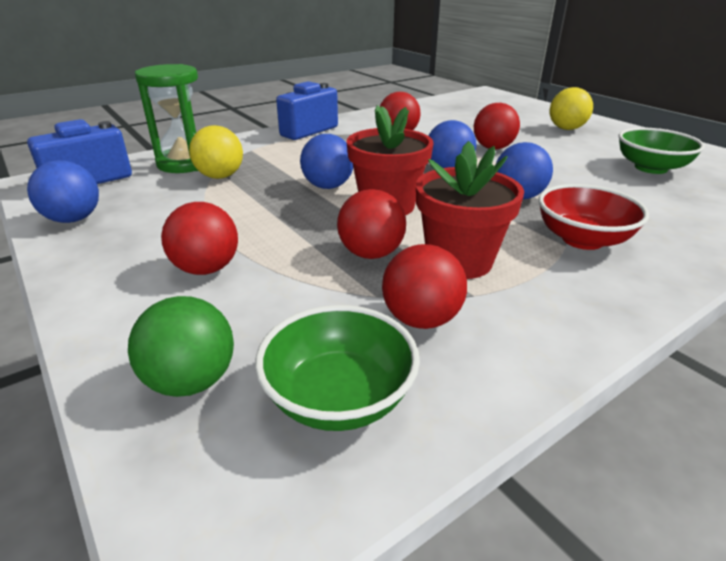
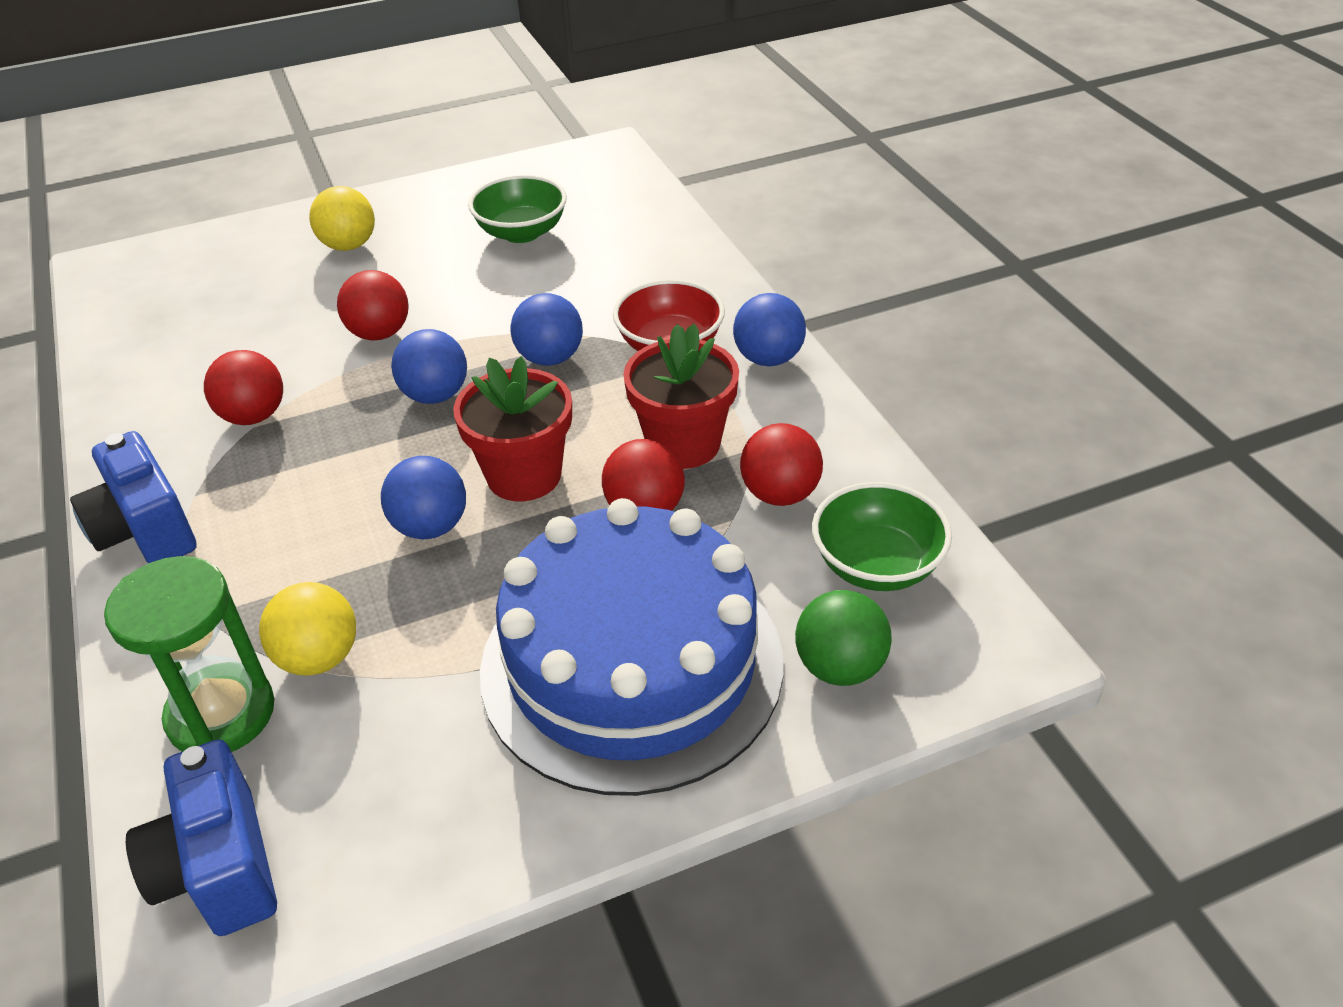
camera: 75 degrees left, 10 degrees up
(74, 219) = (409, 851): blue ball -> blue ball (768, 359)
(206, 269) = (631, 664): red ball -> blue cake

